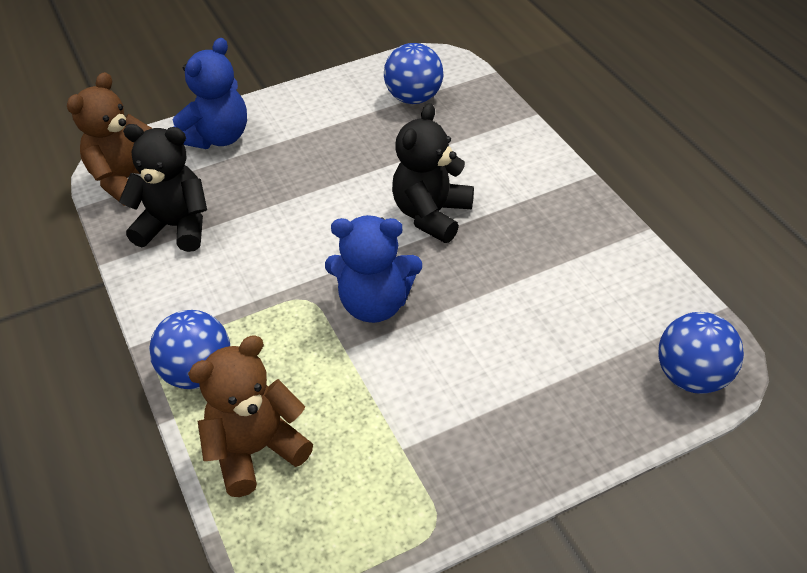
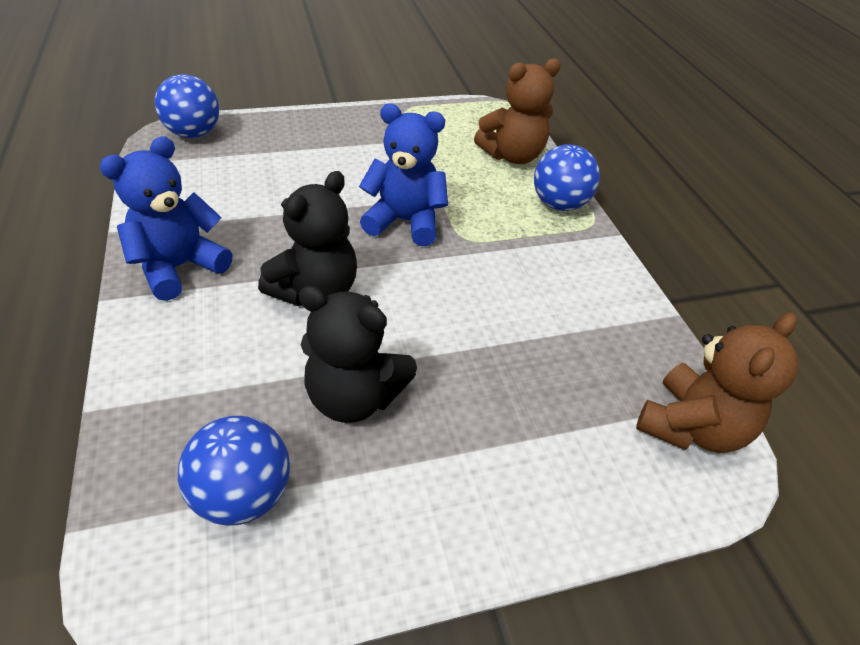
camera: 175 degrees left, 0 degrees up
(175, 227) = (606, 340): black teddy bear -> black teddy bear (354, 396)
(218, 137) = (572, 480): blue teddy bear -> blue teddy bear (179, 267)

